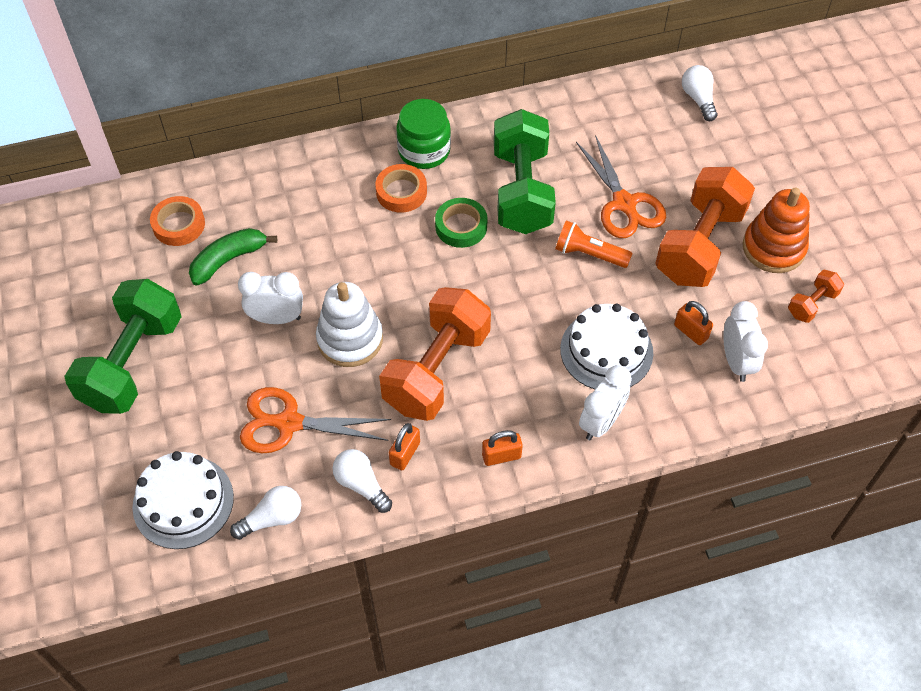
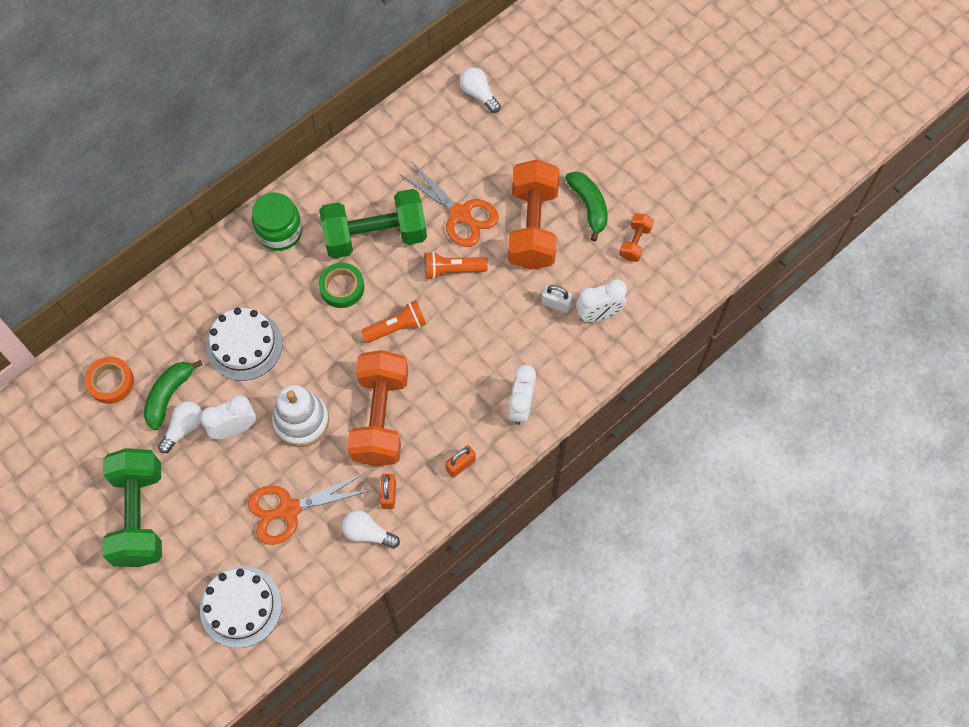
camera: 25 degrees left, 10 degrees up
(272, 518) = (315, 588): white light bulb -> white light bulb (184, 428)
(401, 192) = (279, 276): orange tape -> none
(500, 287) = (396, 327): none -> orange flashlight
(521, 191) = (375, 236): green dumbbell -> green dumbbell turned 75 degrees counterclockwise
(606, 350) = (500, 346): white cake -> white cake (244, 345)
(691, 332) = (556, 304): orange padlock -> white padlock
(736, 361) = (598, 314): white clock -> white clock turned 105 degrees clockwise
(773, 248) = (589, 206): orange stacking toy -> green banana

